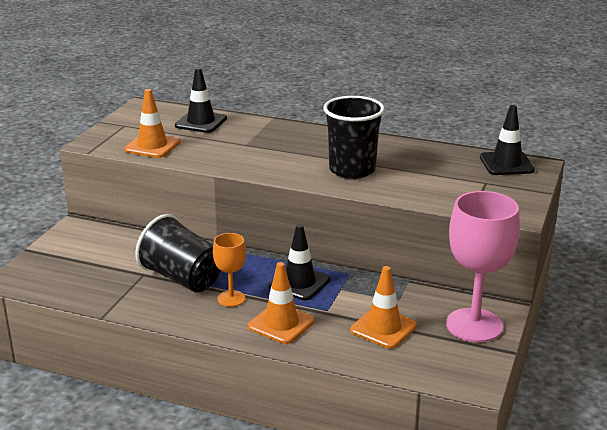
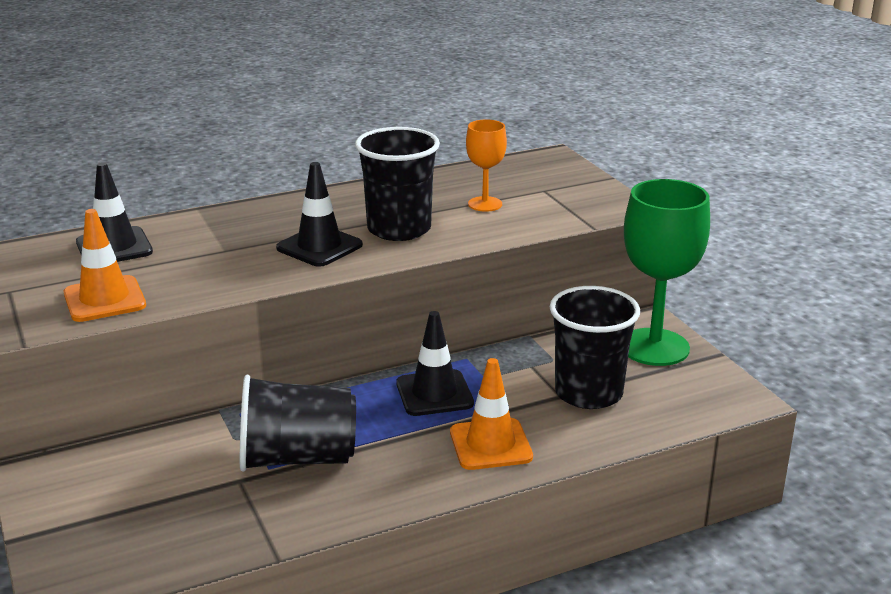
camera: 45 degrees left, 0 degrees up
(231, 298) = (393, 449): orange goblet -> orange goblet (485, 204)
(383, 328) = (588, 393): orange traffic cone -> black cup
(474, 325) = (654, 347): pink goblet -> green goblet
(506, 164) = (528, 166): black traffic cone -> black traffic cone (319, 247)

